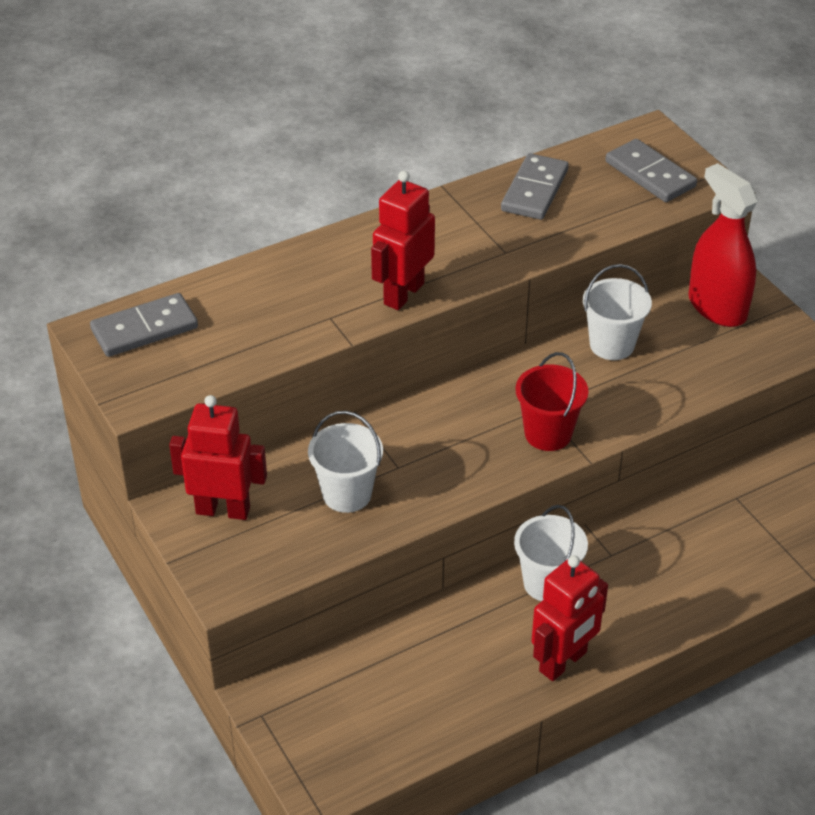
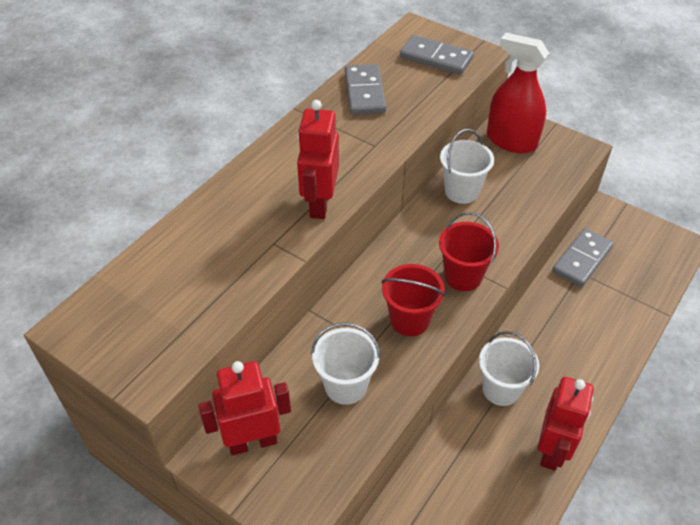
camera: 25 degrees left, 5 degrees up
(144, 329) = (119, 308): grey domino -> grey domino (582, 259)
(457, 457) = (410, 320): none -> red bucket

